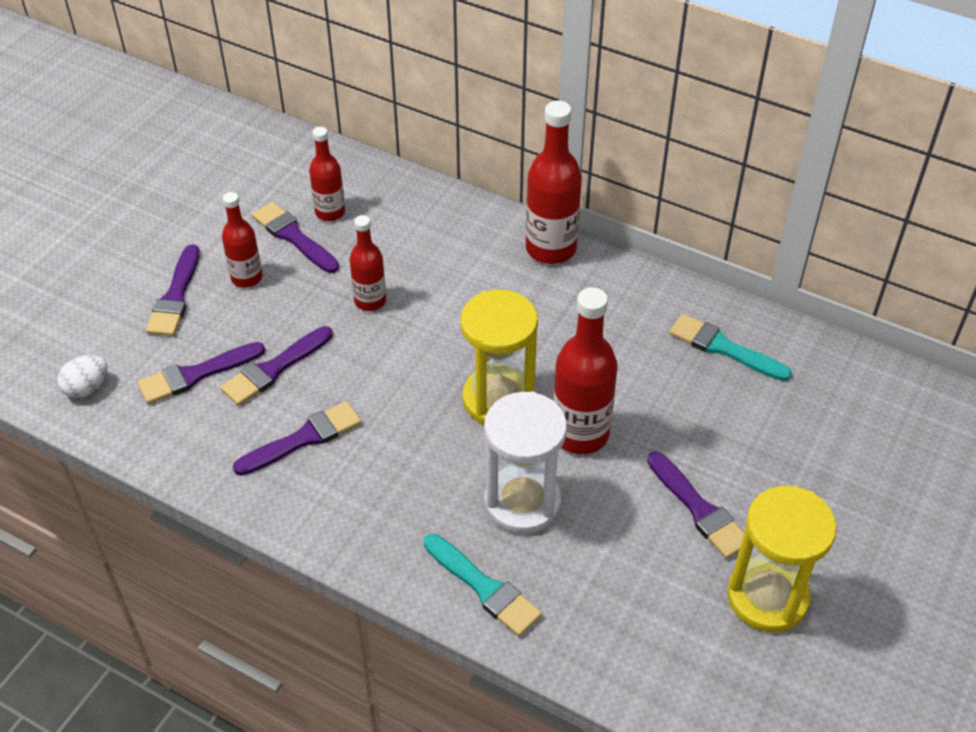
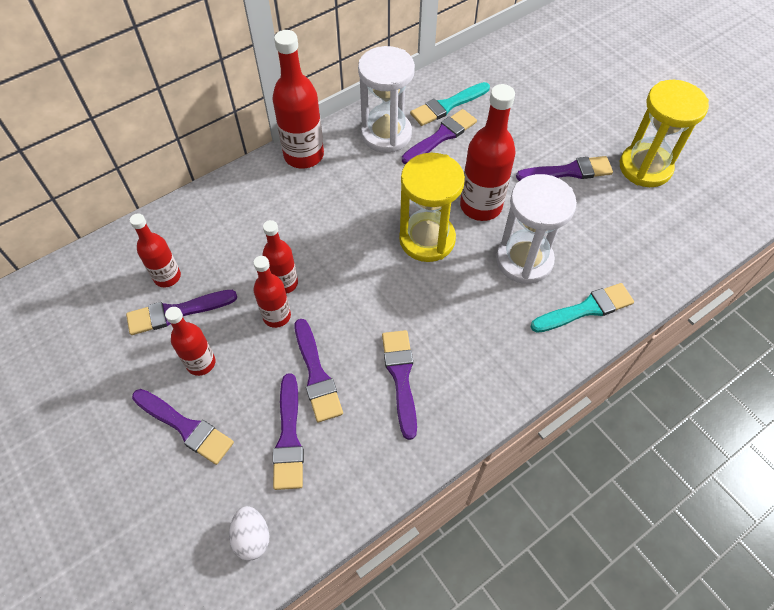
camera: 65 degrees left, 10 degrees up
(327, 311) = (276, 316): none -> red bottle
(633, 307) = (386, 134): none -> white hourglass
(667, 359) = (441, 136): none -> purple brush

